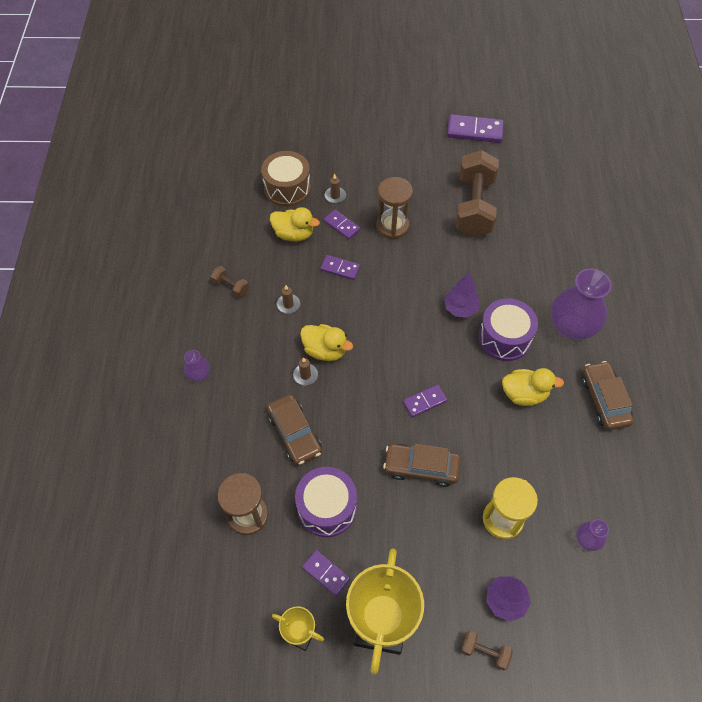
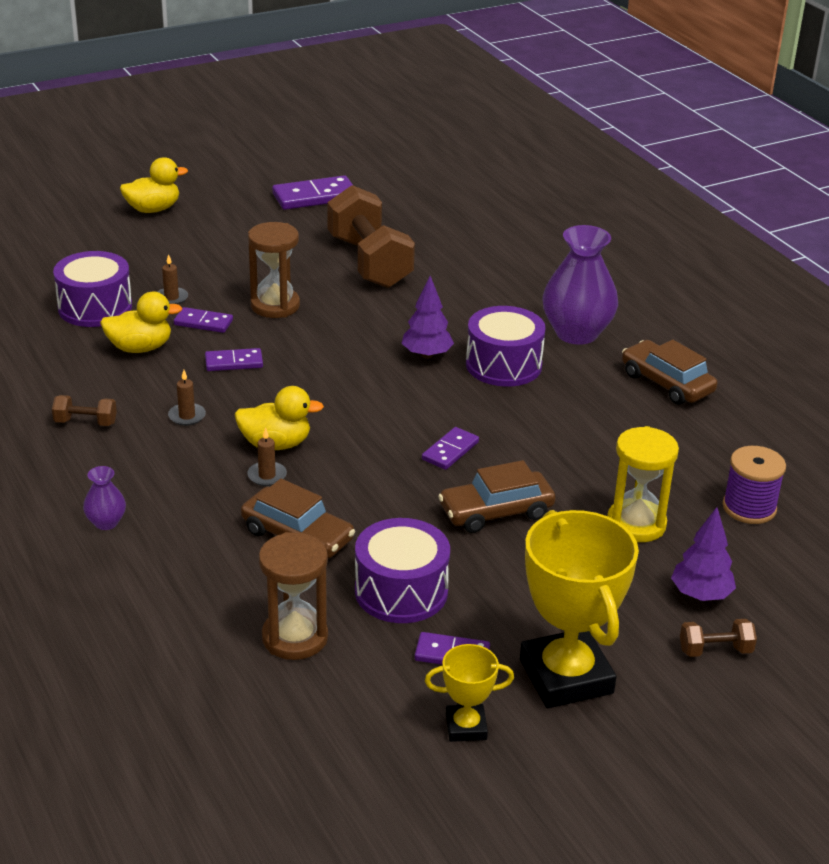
camera: 30 degrees left, 25 degrees down
(287, 188) = (95, 307): brown drum -> purple drum
(524, 394) = (569, 406): yellow duck -> yellow duck (153, 209)
(587, 540) = (749, 507): purple vase -> purple spool

